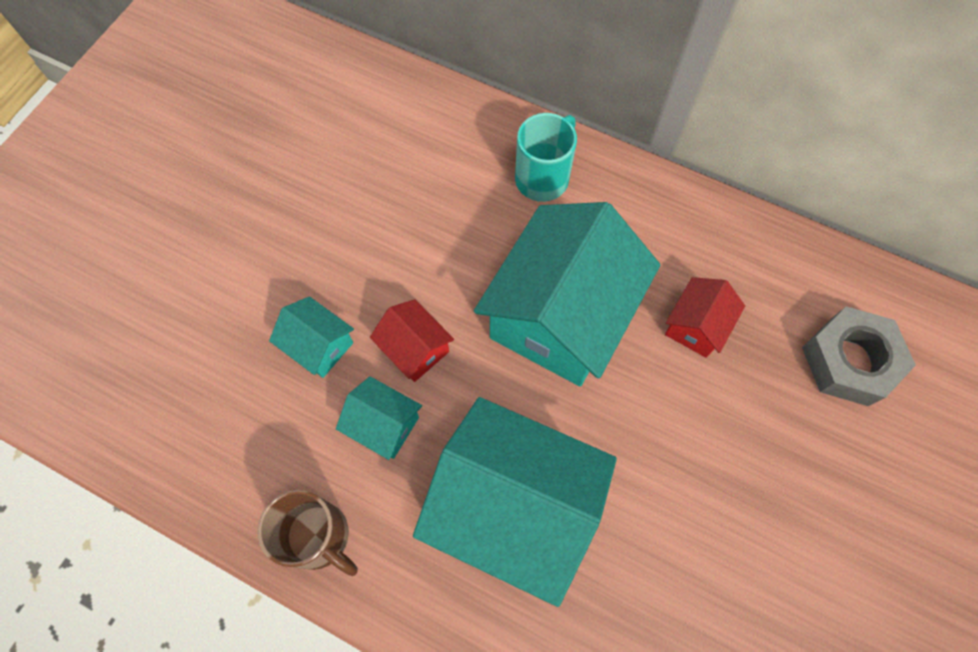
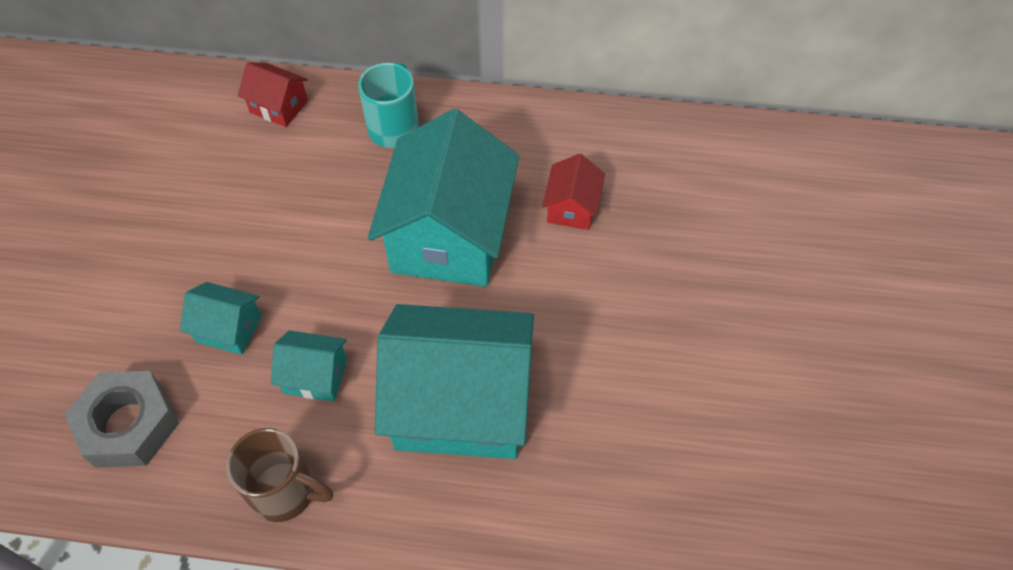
camera: 20 degrees left, 10 degrees down
(415, 349) = (323, 303): red house -> red house (279, 106)
(849, 361) = (709, 196): grey nut -> grey nut (129, 425)

